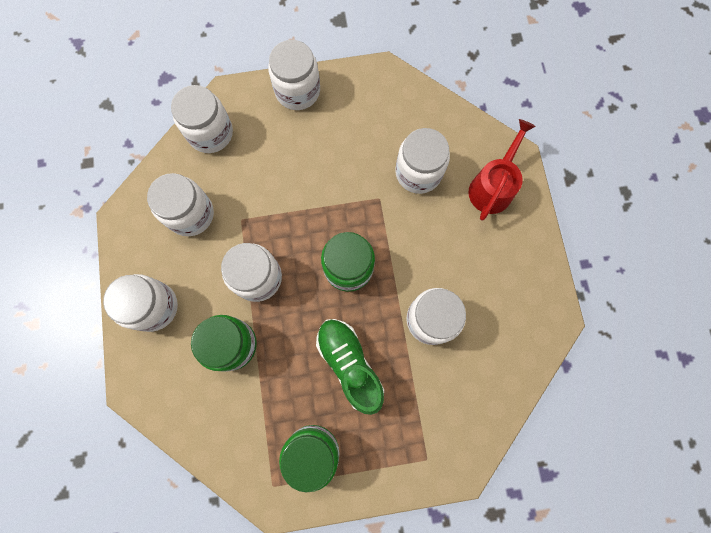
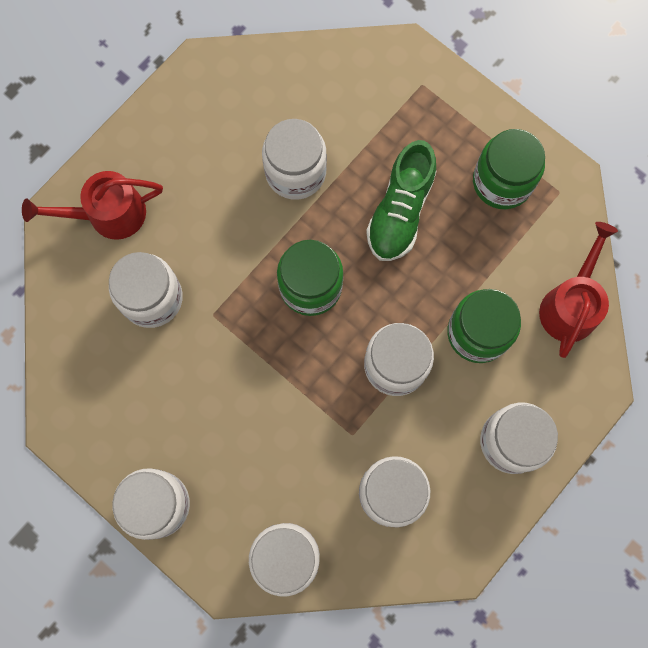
camera: 130 degrees left, 0 degrees up
(196, 421) = (571, 304): none -> red watering can

